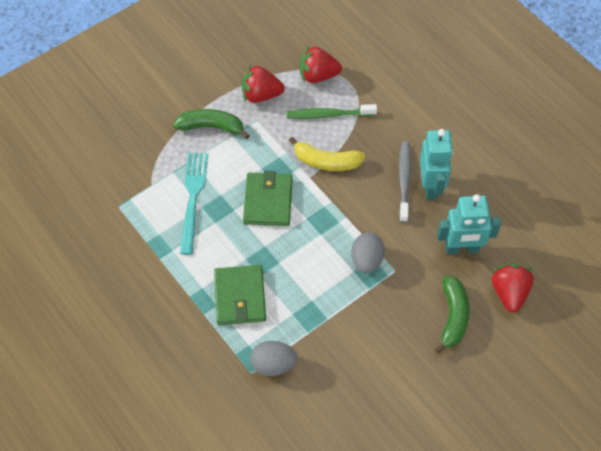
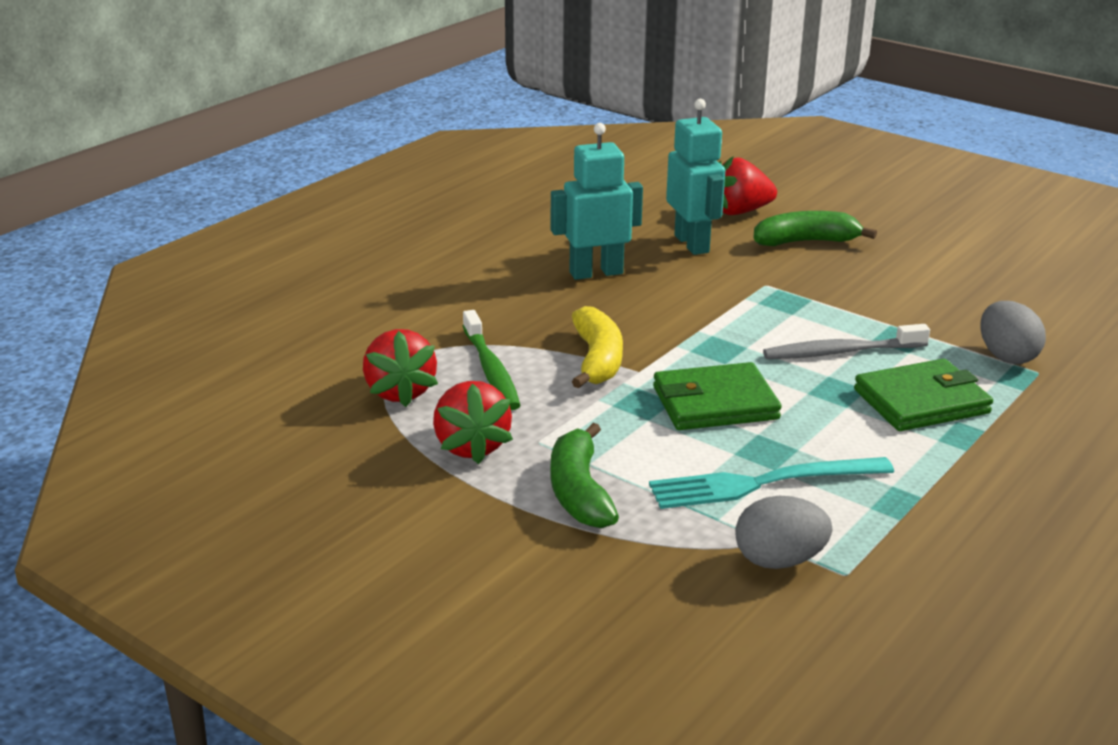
camera: 105 degrees left, 30 degrees down
(366, 260) = (765, 306): grey egg -> grey egg (779, 561)
(404, 180) = (597, 293): grey toothbrush -> grey toothbrush (841, 352)

